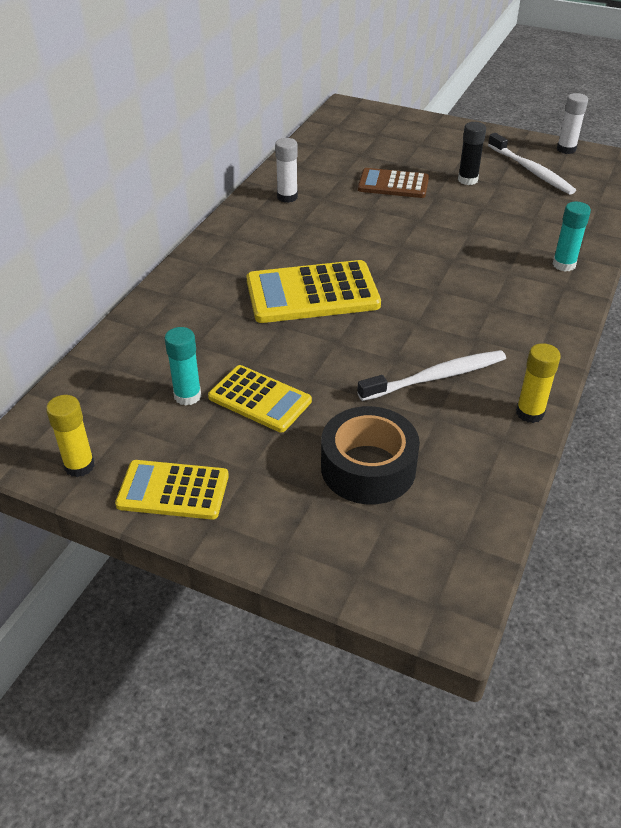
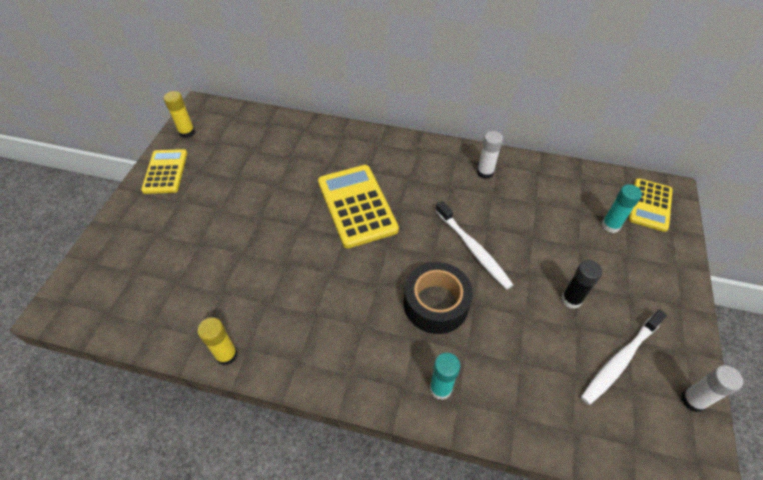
camera: 80 degrees right, 10 degrees up
(187, 396) = (242, 162): turquoise glue stick -> turquoise glue stick (610, 225)
(259, 399) = (240, 195): yellow calculator -> yellow calculator (650, 205)
(368, 467) = (176, 258): black tape -> black tape (436, 304)
(393, 184) = (536, 240): brown calculator -> none
(436, 377) = (266, 290): white toothbrush -> white toothbrush (473, 249)

